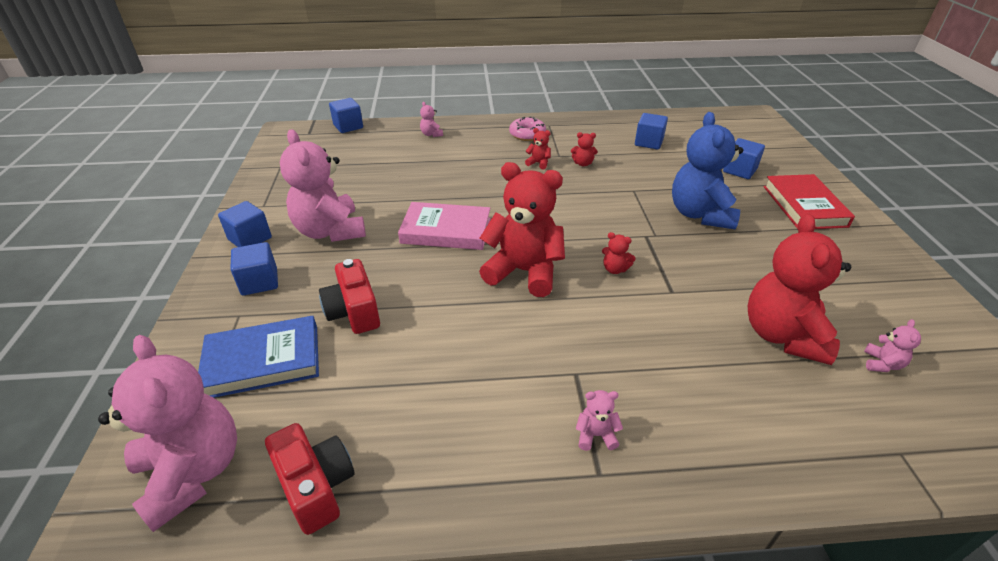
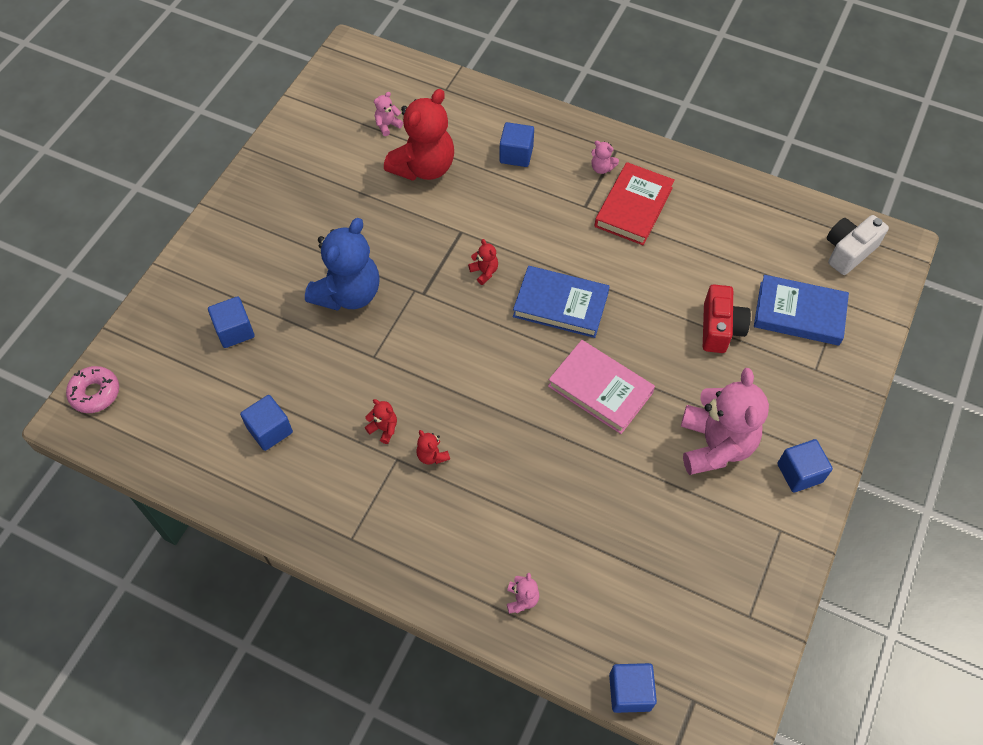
camera: 150 degrees left, 20 degrees up
(193, 472) = (848, 251): pink teddy bear -> white camera
(259, 282) = (795, 402): blue cube -> blue cube (516, 154)
(316, 486) = (776, 212): red camera -> none
(524, 272) = (560, 305): red teddy bear -> blue book
(527, 134) = (397, 529): pink donut -> pink donut (95, 393)
(804, 206) = (244, 257): red book -> red book (633, 207)

